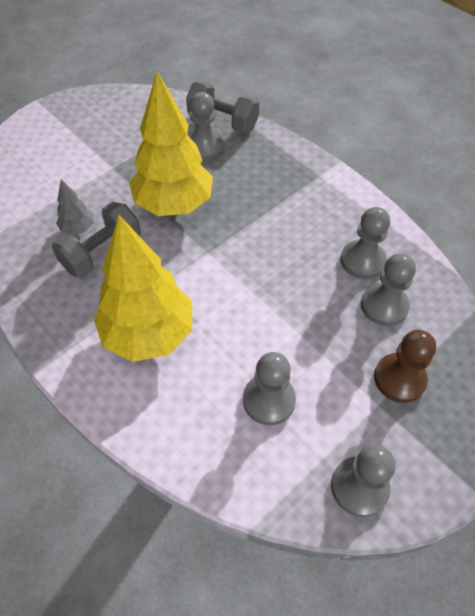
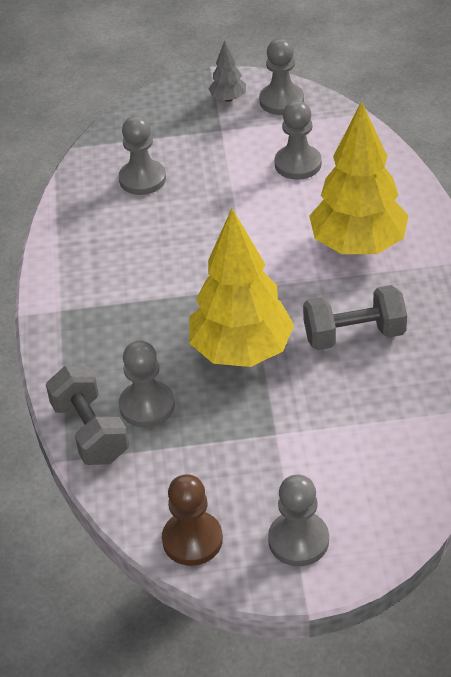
camera: 140 degrees left, 10 degrees down
(78, 228) = (363, 373): grey tree -> grey tree (228, 98)
(362, 261) = (118, 216): grey pawn -> grey pawn (298, 540)
(399, 379) = (188, 135): brown pawn -> brown pawn (192, 540)

